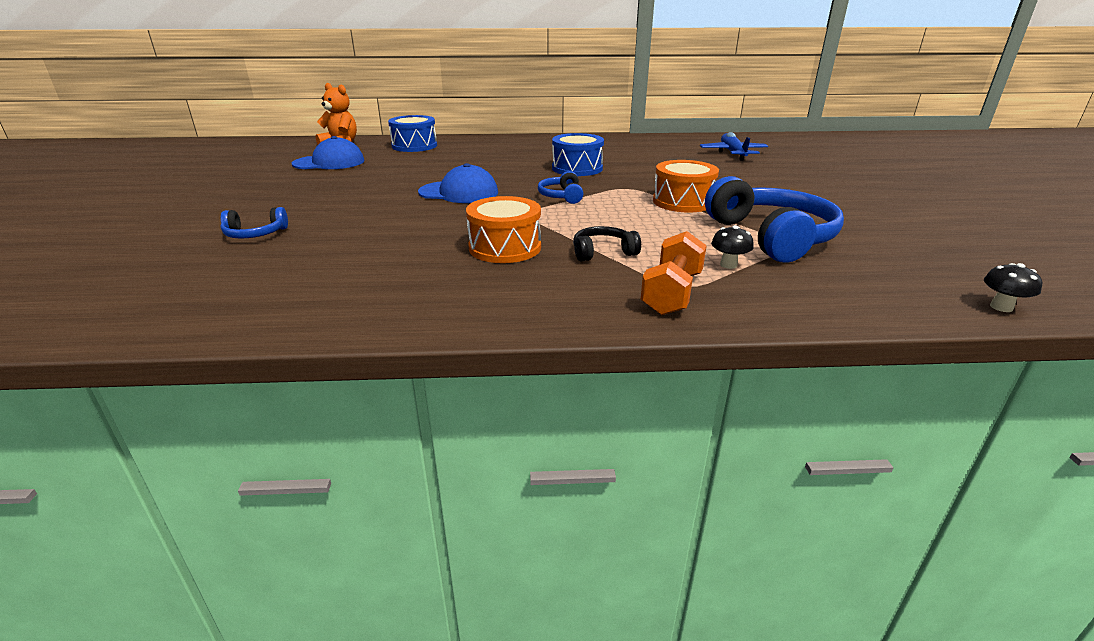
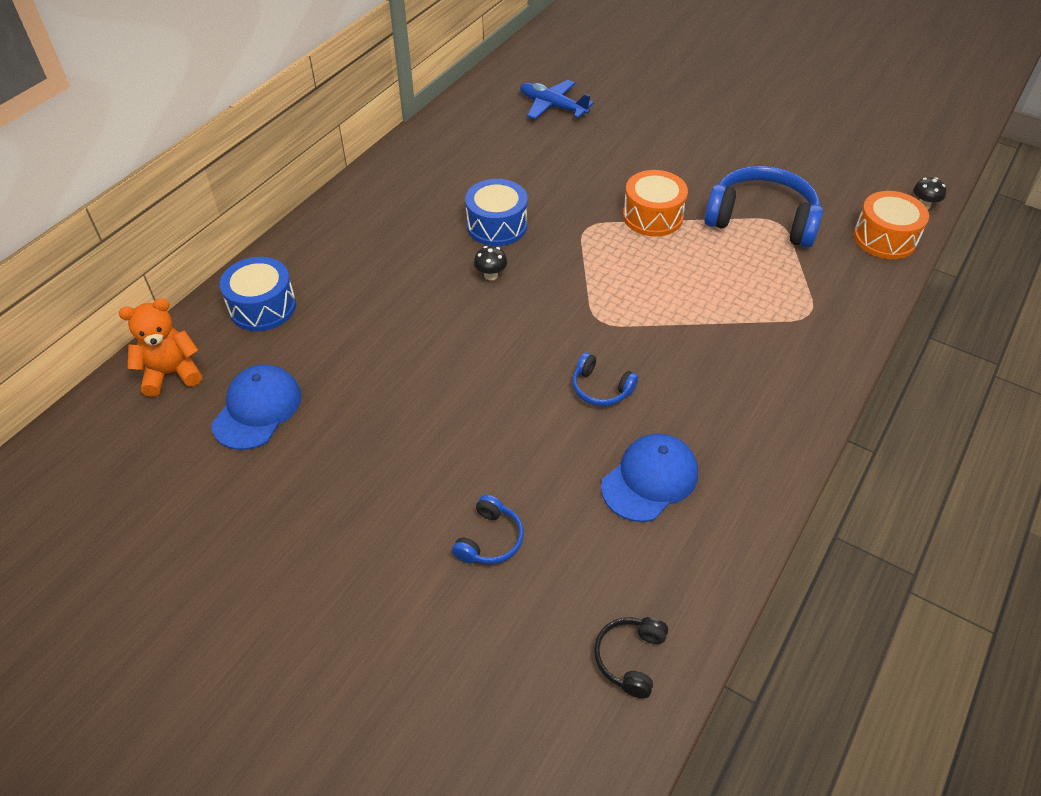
camera: 55 degrees left, 20 degrees up
(459, 192) = (494, 342): blue cap -> blue cap (650, 479)
(505, 247) = (670, 372): orange drum -> orange drum (884, 238)
(562, 196) = (572, 278): blue headphones -> blue headphones (601, 388)
(603, 252) = (723, 321): black headphones -> black headphones (630, 658)
(672, 293) = (817, 326): orange dumbbell -> none
(728, 265) = (792, 272): black mushroom -> black mushroom (491, 275)

